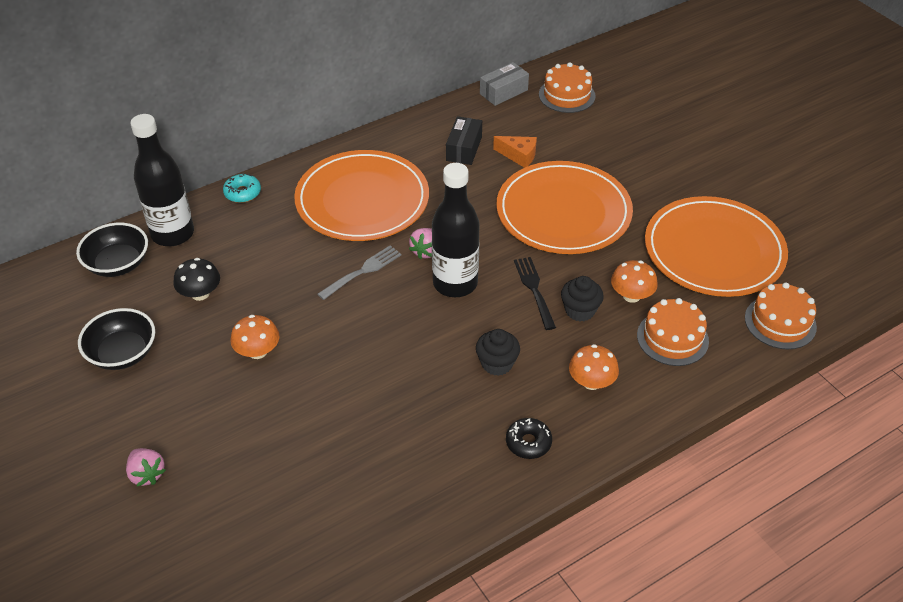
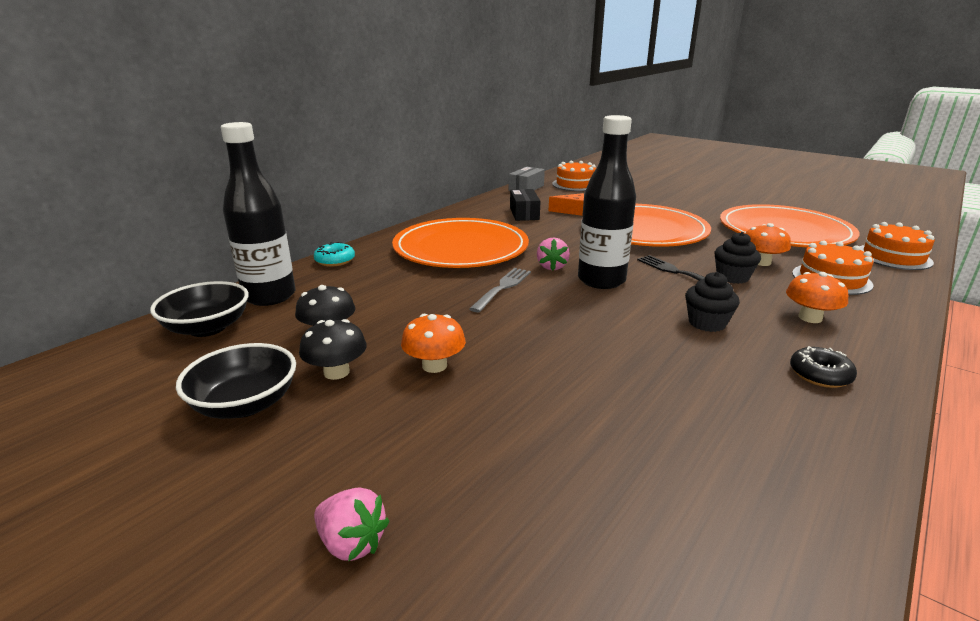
camera: 20 degrees left, 20 degrees down
(189, 339) = (336, 372): none -> black mushroom

